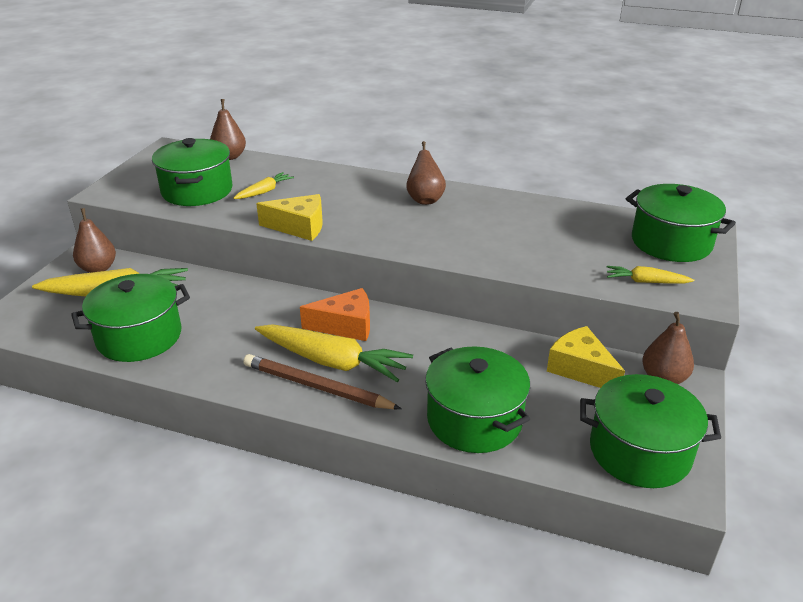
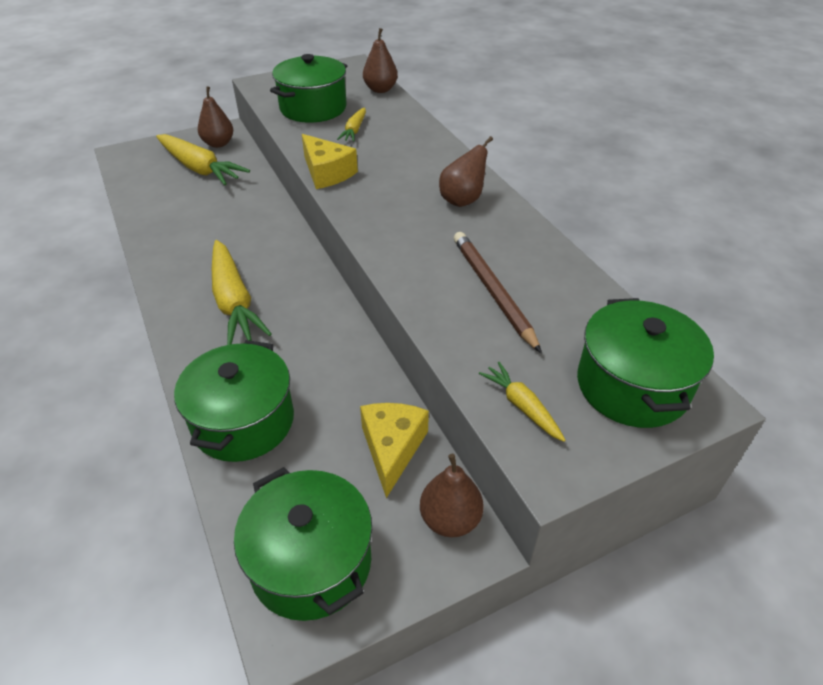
camera: 45 degrees right, 10 degrees up
(139, 337) = (166, 206): green pot -> none
(264, 191) = (354, 130): yellow carrot -> yellow carrot turned 105 degrees clockwise
(317, 387) = (196, 313): brown pencil -> brown pencil (493, 291)
(346, 326) = (286, 279): orange cheese -> none

